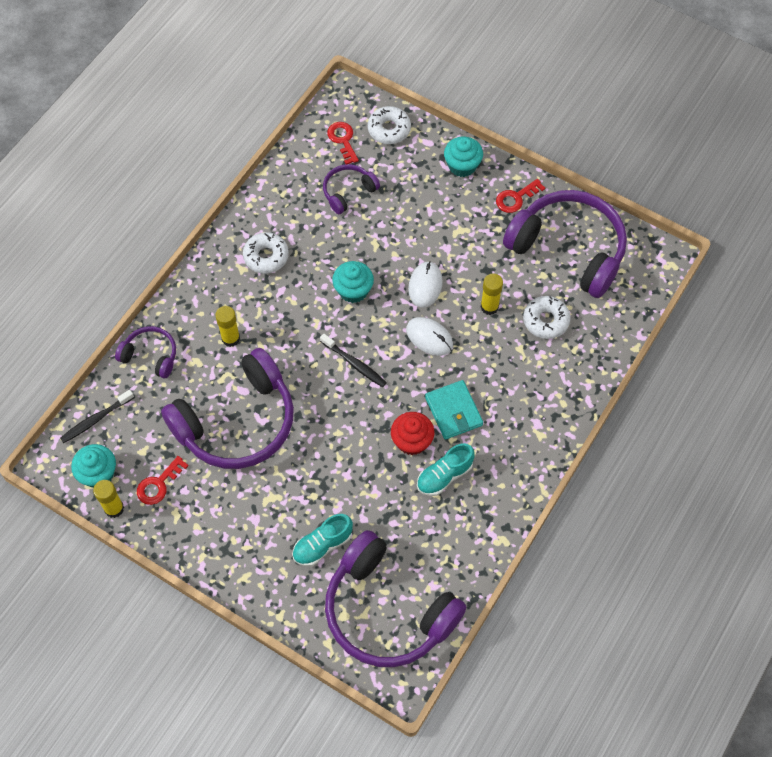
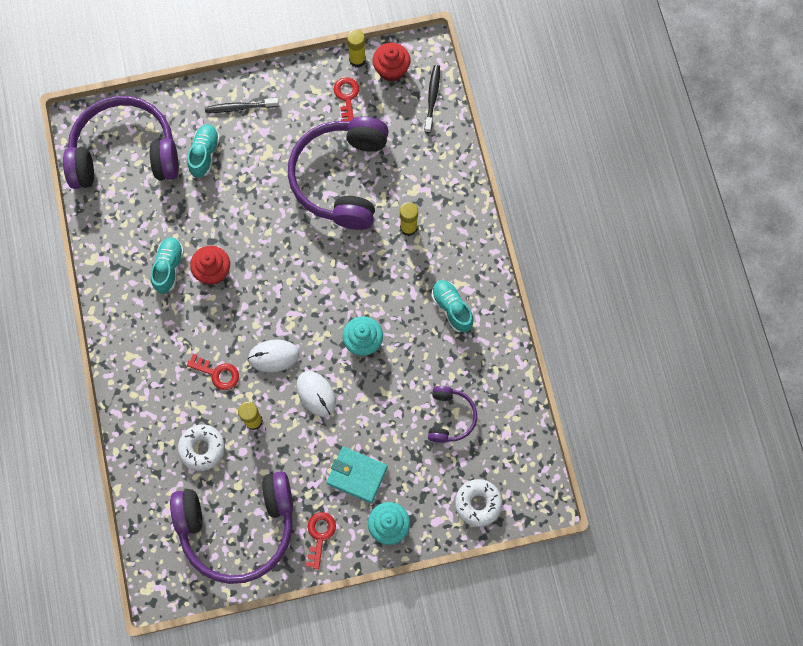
camera: 135 degrees right, 10 degrees up
(98, 473) = (391, 69): turquoise cupcake -> red cupcake
(150, 355) = (447, 167): purple headphones -> none
(266, 256) = (452, 308): white donut -> turquoise shoe
(343, 140) = (502, 458): red key -> red key (217, 373)
(354, 364) = (306, 288): black toothbrush -> black toothbrush (240, 107)
(453, 411) = (204, 317): turquoise wallet -> turquoise wallet (357, 475)

